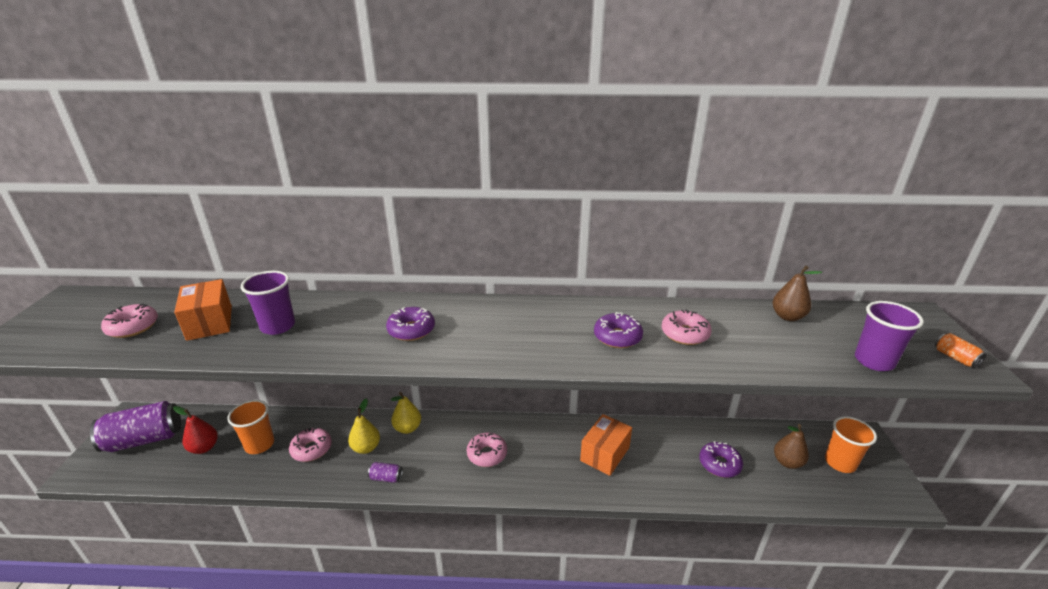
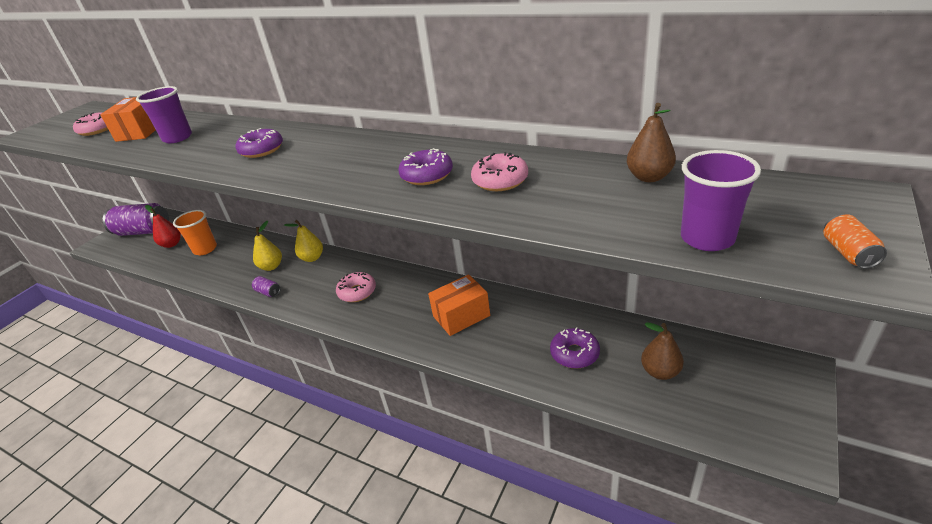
camera: 30 degrees right, 5 degrees up
(311, 449) = (235, 259): pink donut -> none
(840, 462) = (732, 389): orange cup -> none

